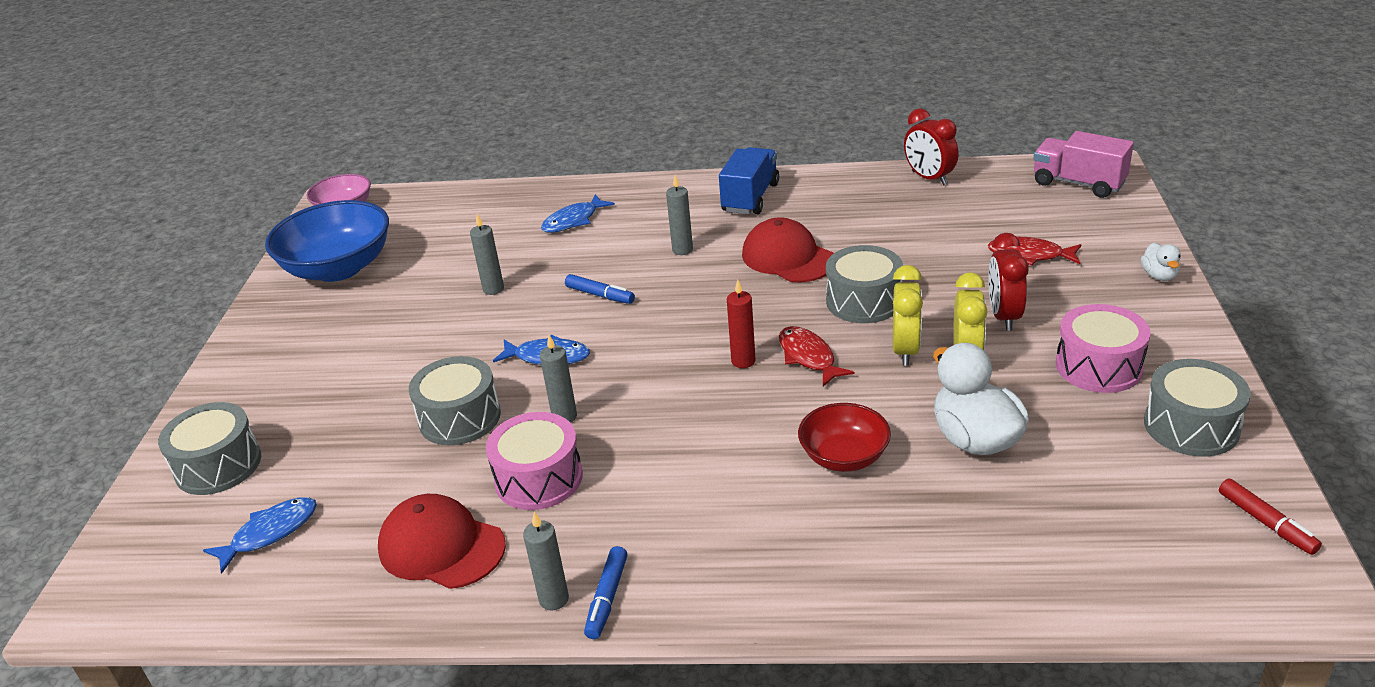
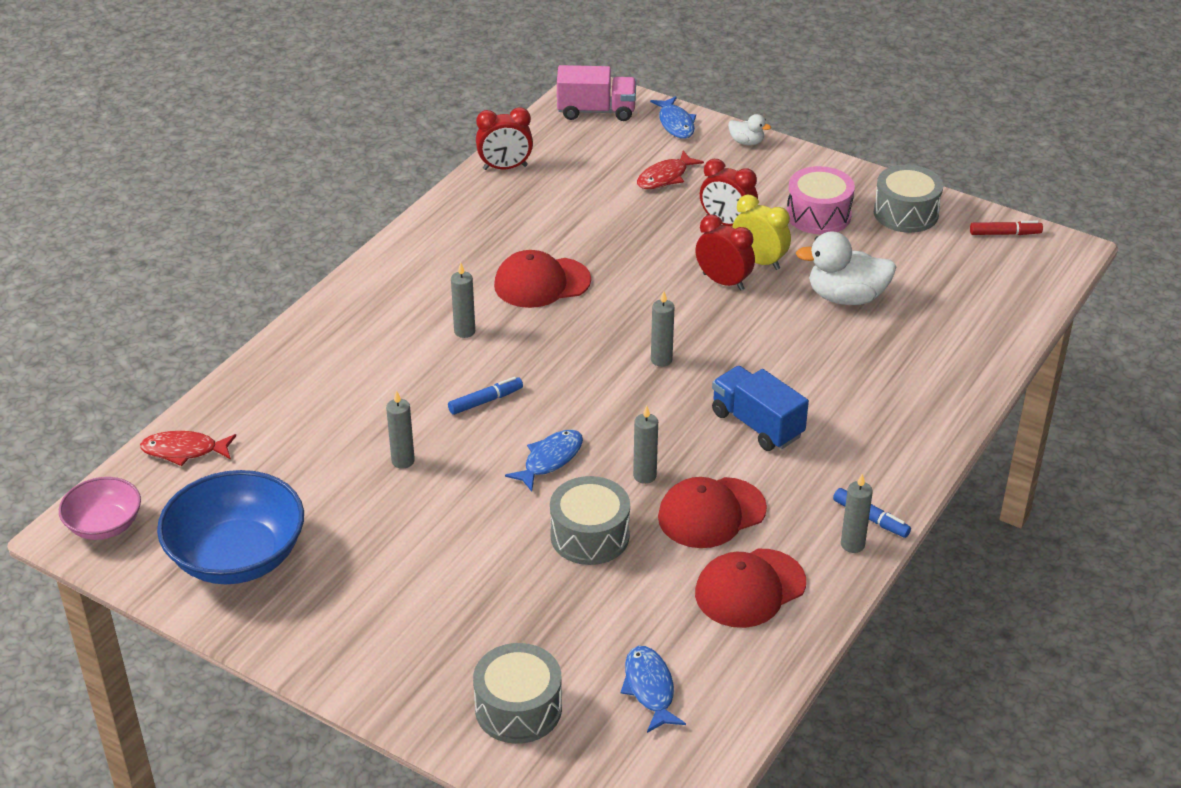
camera: 65 degrees left, 5 degrees up
(539, 478) = (711, 513): pink drum -> red cap
(573, 221) = (335, 375): blue fish -> blue fish (675, 123)
(743, 361) = (661, 360): red candle -> grey candle
(750, 198) = (422, 264): blue truck -> blue truck (757, 424)
(808, 357) = (687, 327): red fish -> red fish (184, 451)
(844, 457) = (815, 358): red bowl -> none
(863, 301) = (643, 273): grey drum -> none
(905, 350) = (723, 282): yellow clock -> red clock
(1078, 183) = (596, 111): pink truck -> pink truck turned 150 degrees counterclockwise

